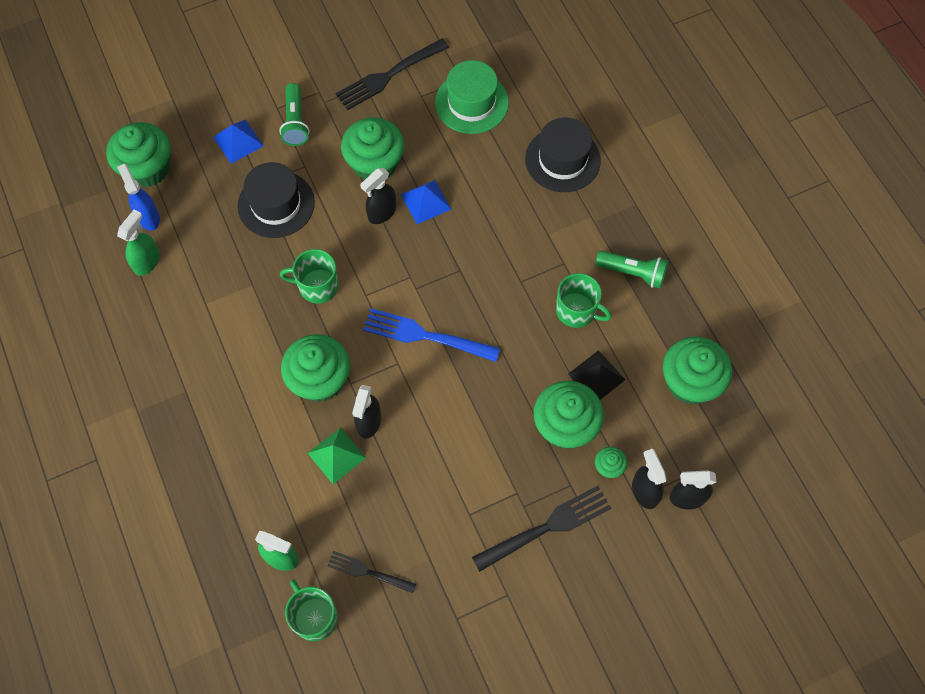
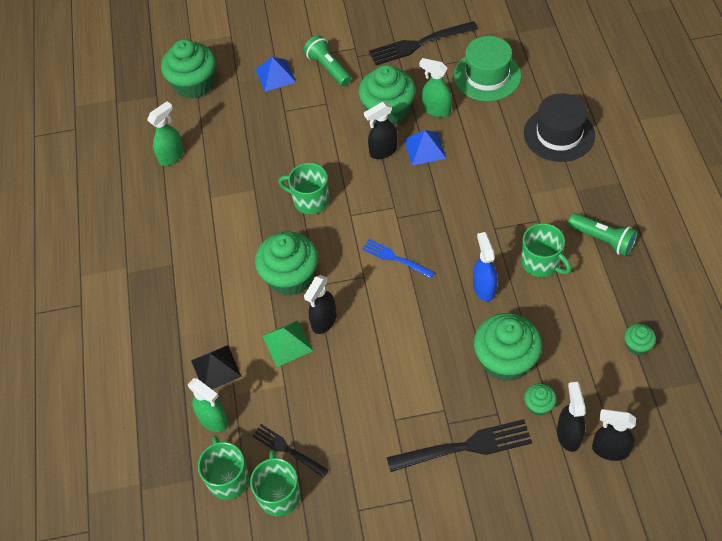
camera: 20 degrees right, 10 degrees down
(148, 217) = (183, 122): blue spray bottle -> blue spray bottle (484, 288)
(276, 204) = (293, 129): black hat -> none
(295, 122) = (328, 68): green flashlight -> green flashlight turned 135 degrees clockwise
(372, 621) = (279, 494): none -> green mug
(426, 336) = (396, 258): blue fork -> blue fork, size x0.60
(427, 153) = (436, 109): none -> green spray bottle
(596, 376) = (546, 323): black pyramid -> black pyramid (216, 368)
(690, 382) = (637, 345): green cupcake -> green cupcake, size x0.46

